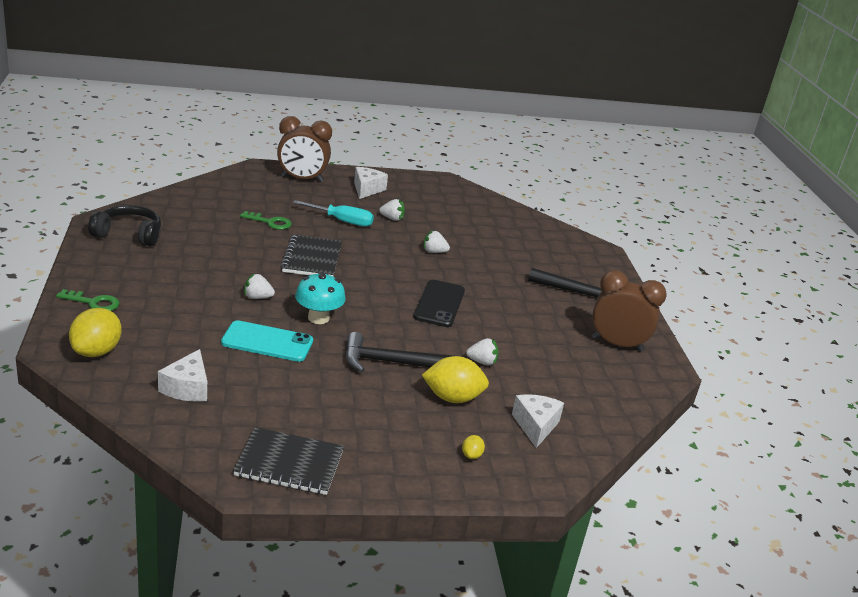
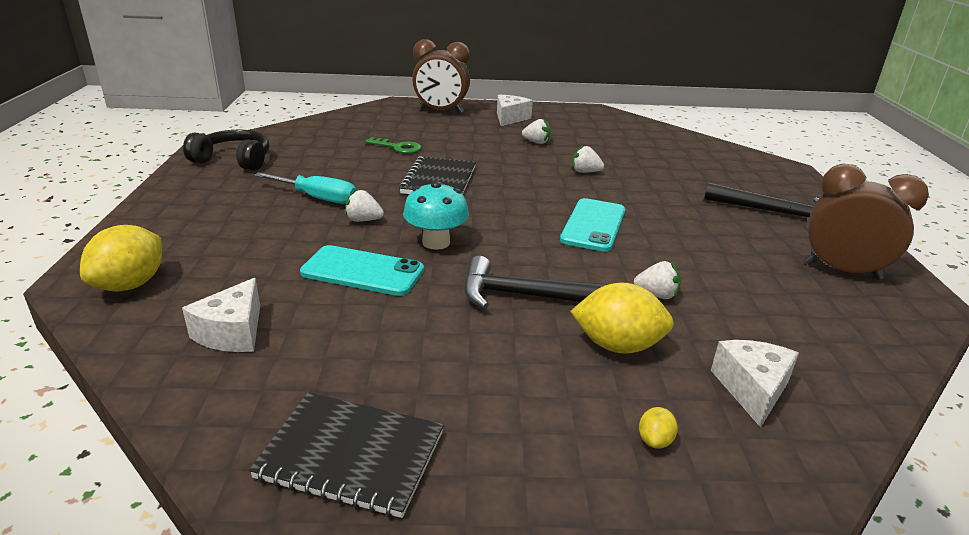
camera: 10 degrees right, 0 degrees up
(93, 303) = (158, 228): green key -> none
(342, 221) = (479, 145): turquoise screwdriver -> turquoise screwdriver (317, 198)
(439, 304) = (593, 225): black phone -> turquoise phone

